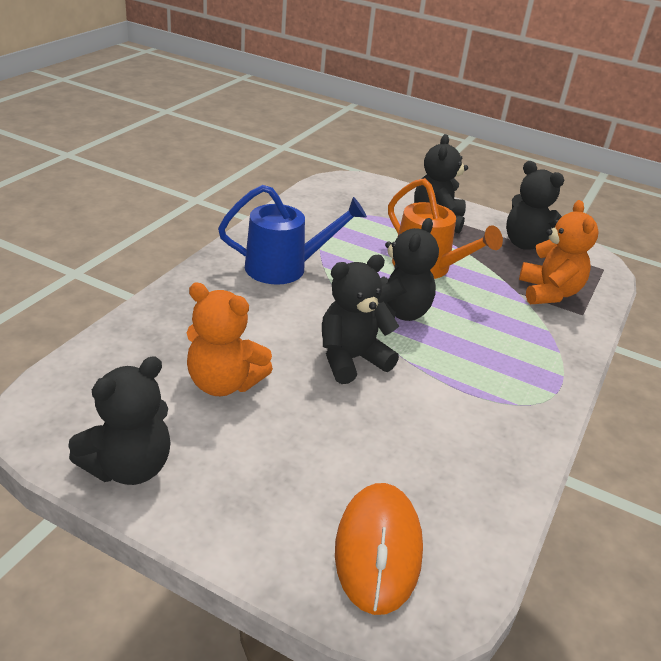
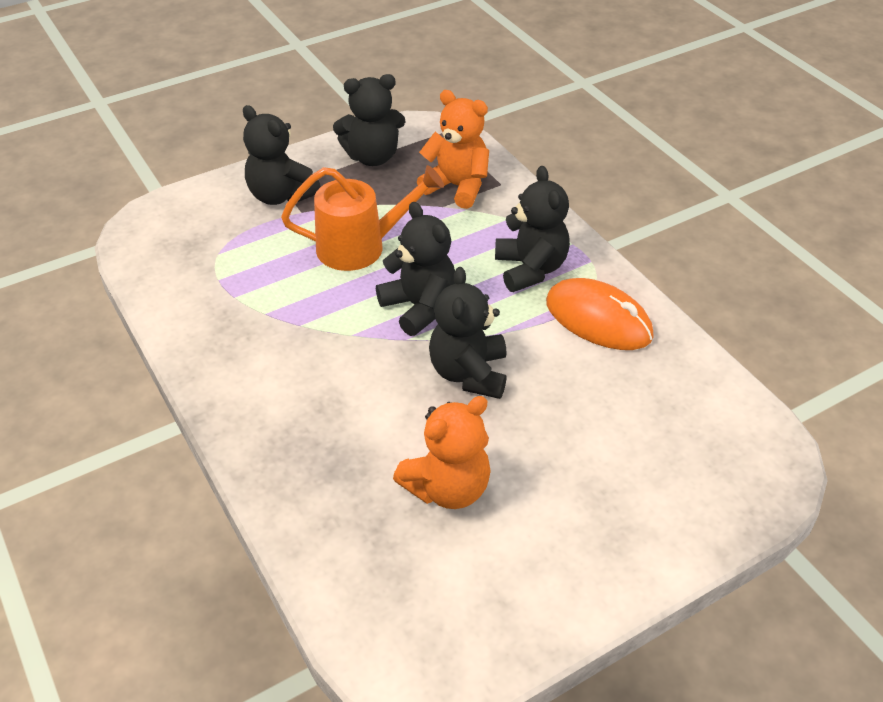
camera: 55 degrees left, 10 degrees up
(129, 467) = (530, 609): black teddy bear -> black teddy bear (530, 269)
(286, 268) = (281, 357): blue watering can -> none
(378, 549) = (708, 464): orange mouse -> orange mouse (598, 319)

